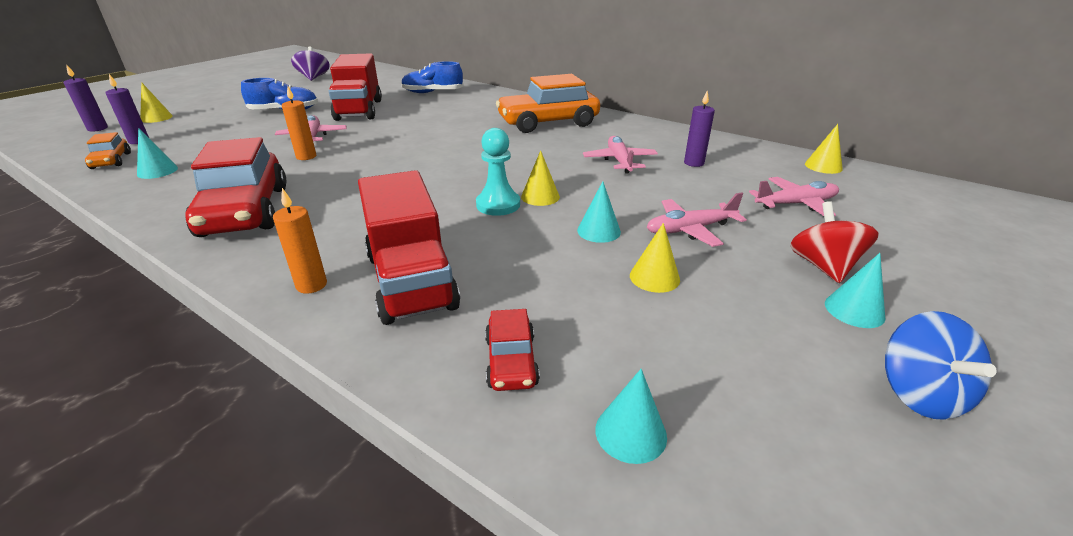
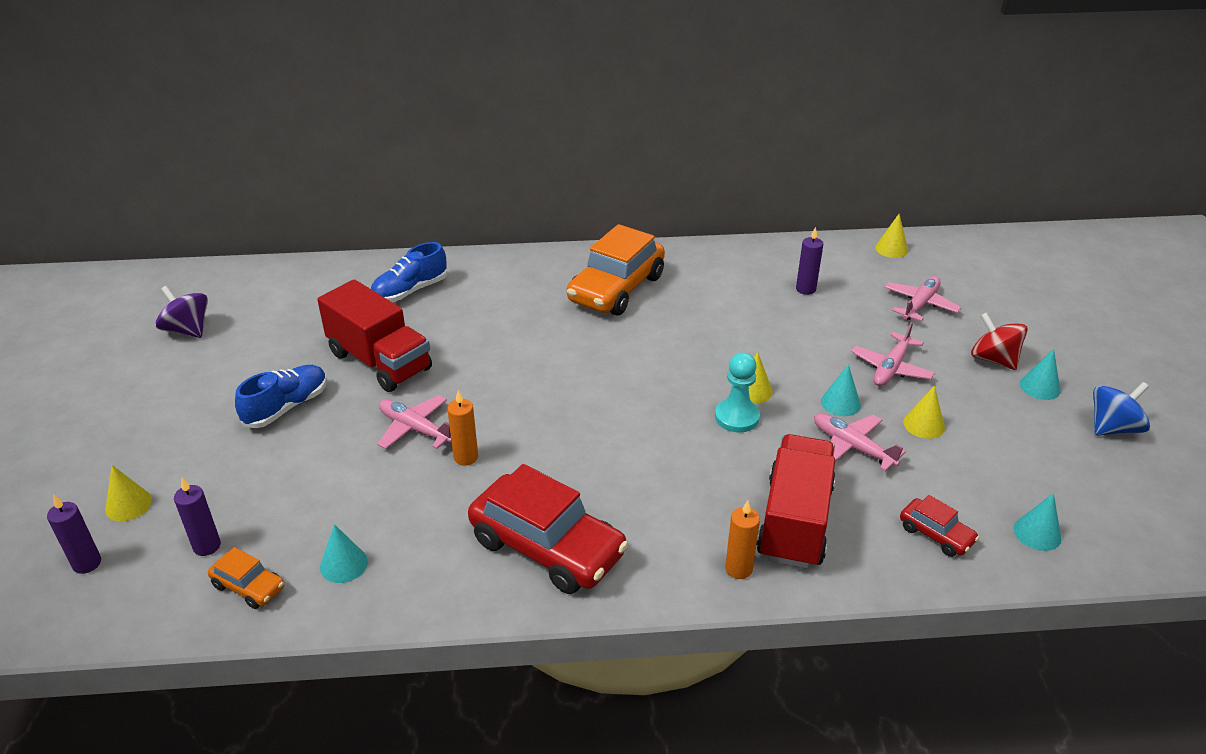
camera: 40 degrees left, 5 degrees up
(411, 281) = (795, 522): red truck -> red truck turned 105 degrees counterclockwise
(619, 161) = (751, 315): pink plane -> pink plane (852, 447)
(919, 393) = (1112, 428): blue spinning top -> blue spinning top turned 75 degrees counterclockwise

